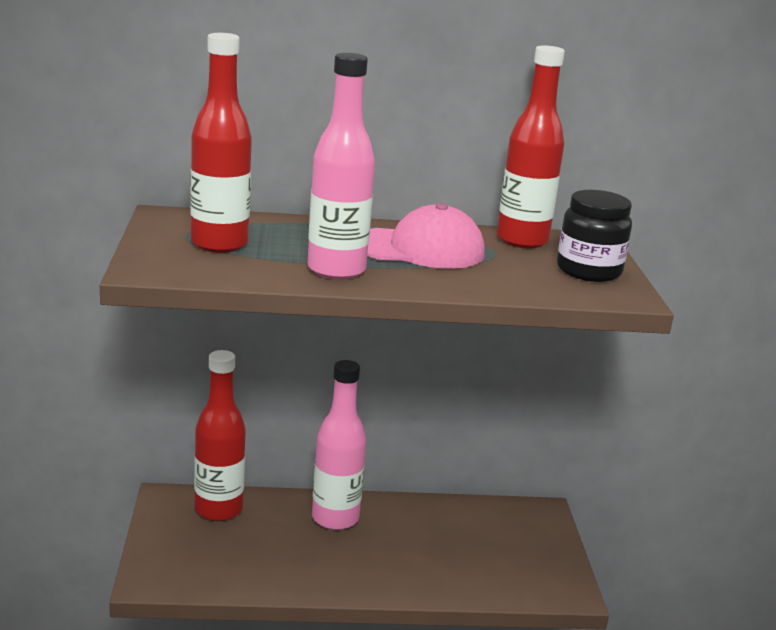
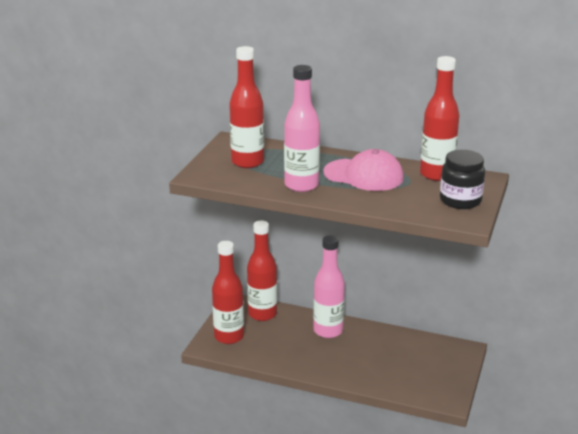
camera: 25 degrees right, 5 degrees up
(181, 556) = (229, 336): none -> red bottle

